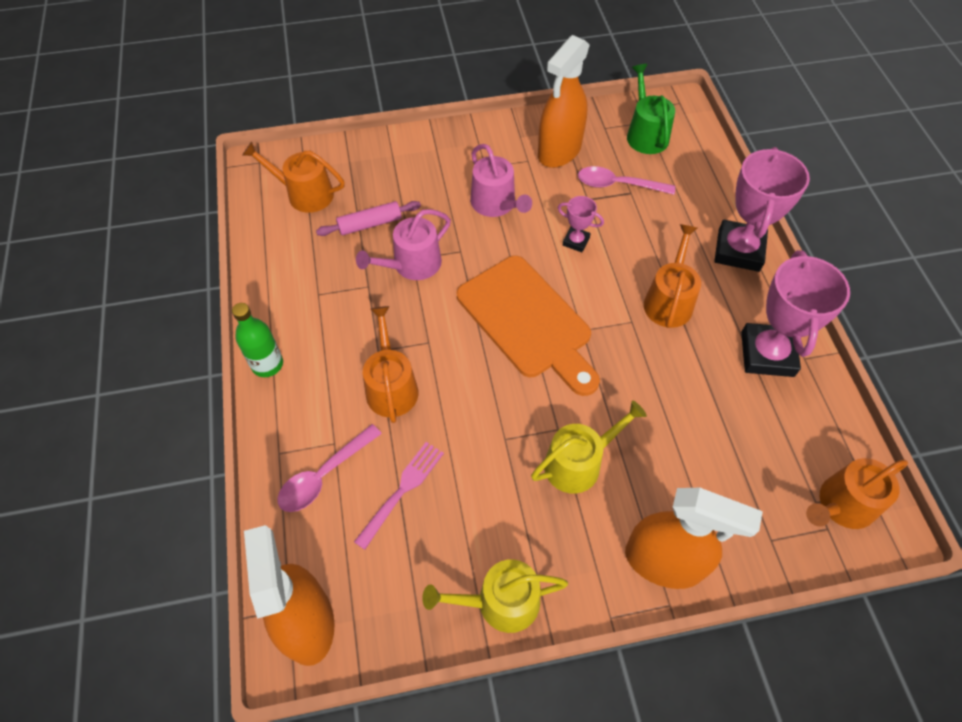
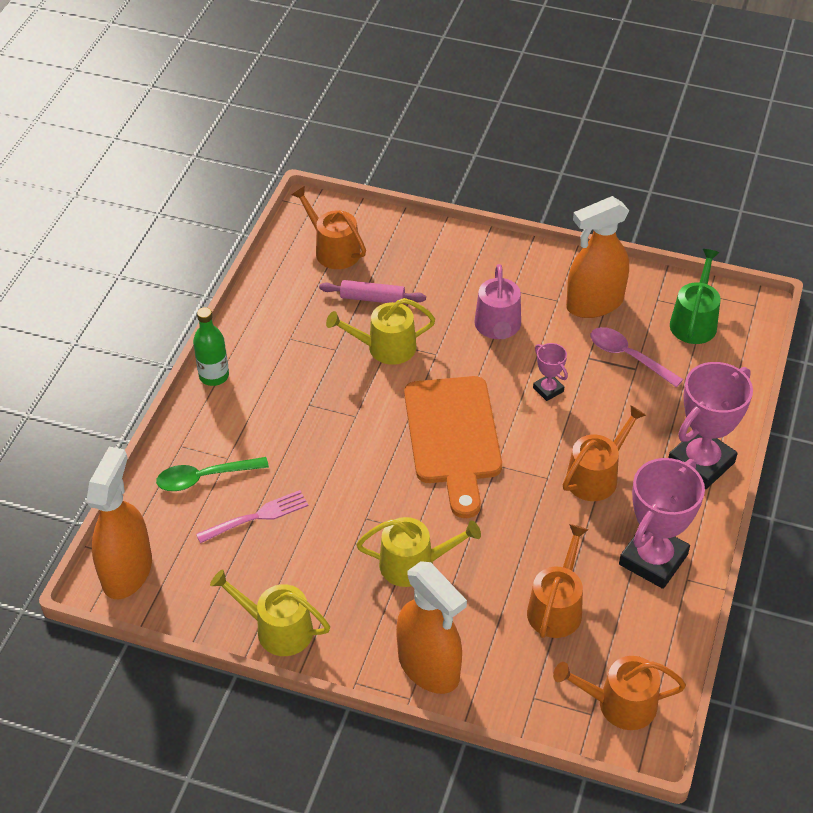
camera: 30 degrees right, 10 degrees down
(324, 475) = (205, 477): pink spoon -> green spoon
(391, 386) = (301, 436): orange watering can -> orange watering can (556, 607)
(412, 265) = (385, 348): pink watering can -> yellow watering can

